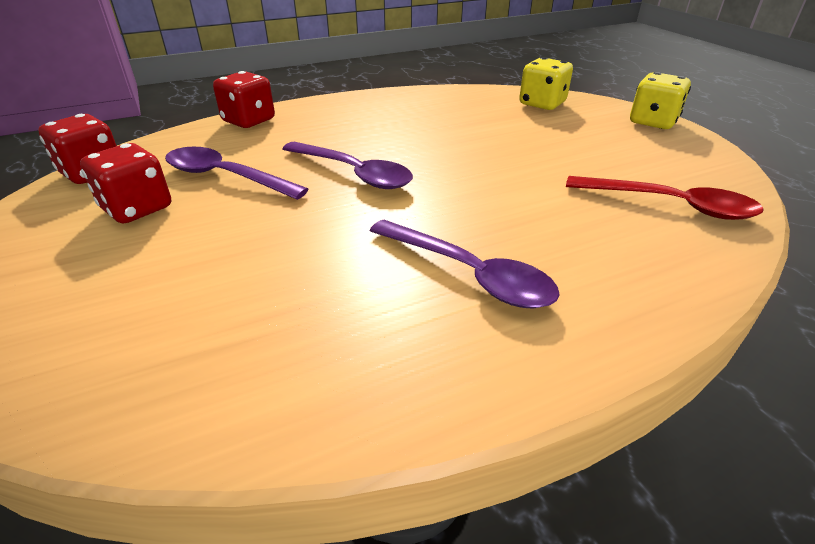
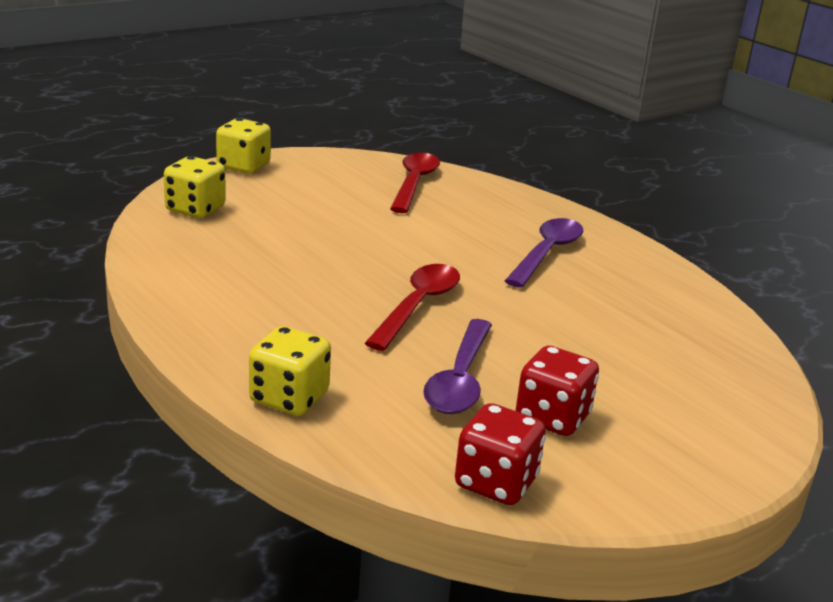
camera: 105 degrees left, 10 degrees down
(249, 121) = (289, 398): red dice -> yellow dice
(354, 173) = (418, 306): purple spoon -> red spoon

